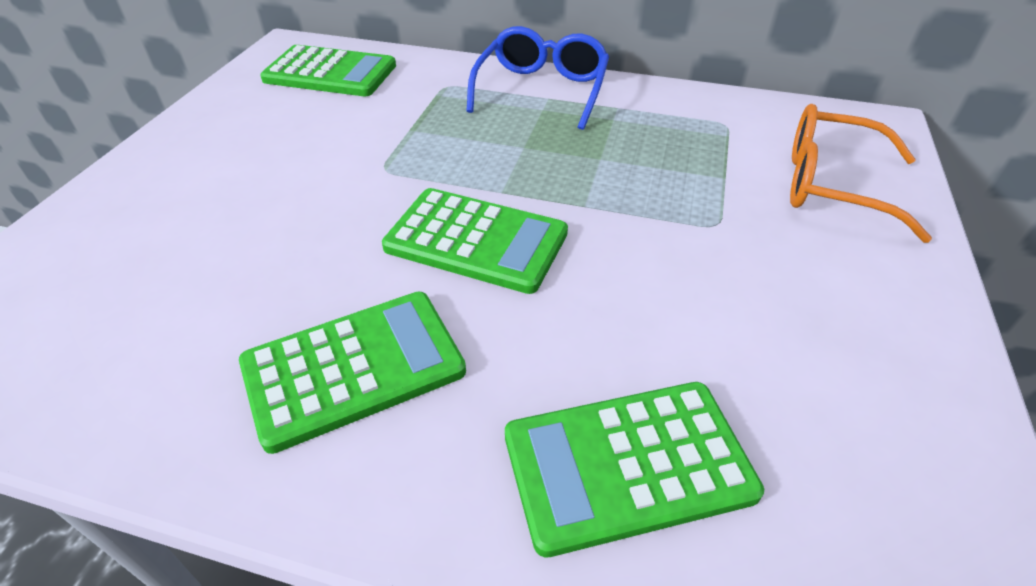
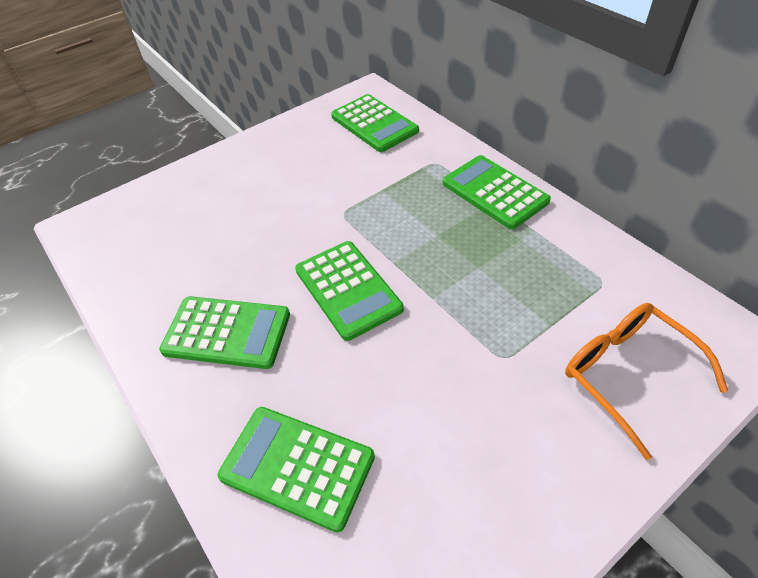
camera: 40 degrees right, 5 degrees up
(541, 90) = (494, 192): blue glasses -> green calculator

